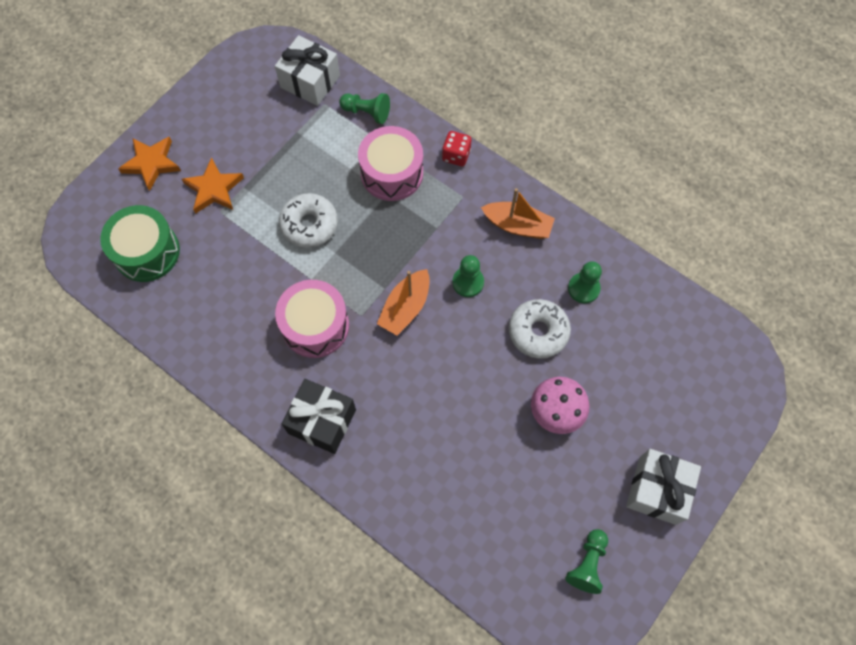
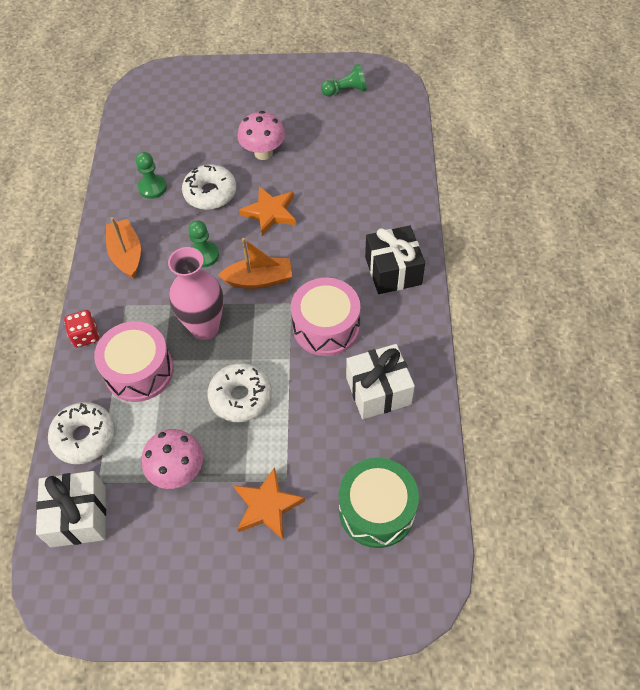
camera: 125 degrees left, 10 degrees down
(151, 163) = (285, 592): orange star -> orange star (270, 213)
(288, 152) = (178, 471): none -> pink mushroom
(367, 112) = (84, 437): green pawn -> white donut
(392, 238) = (205, 328): none -> pink vase
(657, 490) = (269, 84): white gift -> white gift (378, 391)

